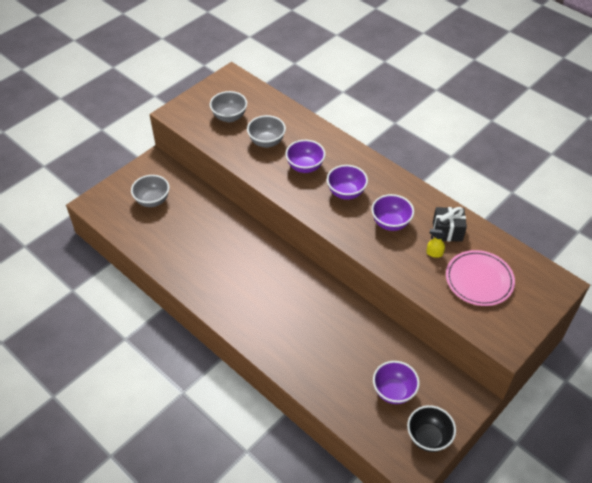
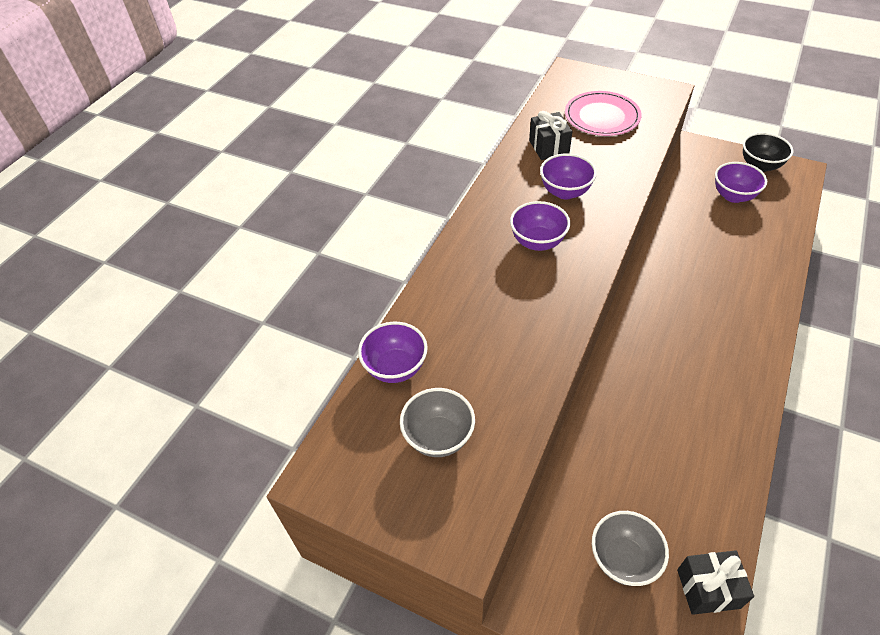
camera: 105 degrees left, 0 degrees up
(121, 226) = (708, 588): none -> black gift
(266, 142) = (479, 360): grey bowl -> none
(305, 167) = (511, 297): purple bowl -> purple bowl (395, 368)
(434, 253) = (588, 151): yellow spray bottle -> none

